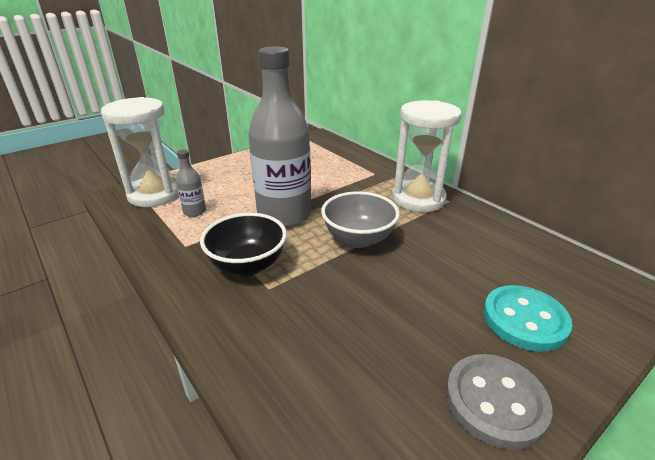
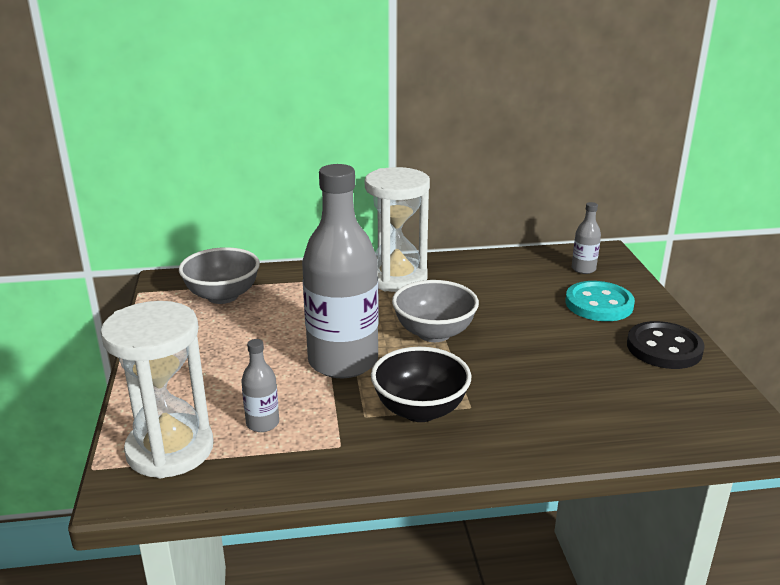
camera: 60 degrees left, 5 degrees down
(320, 154) = (222, 296): none -> grey bowl
(495, 401) = (664, 348): grey button -> black button
(581, 289) = (583, 269): none -> grey bottle

